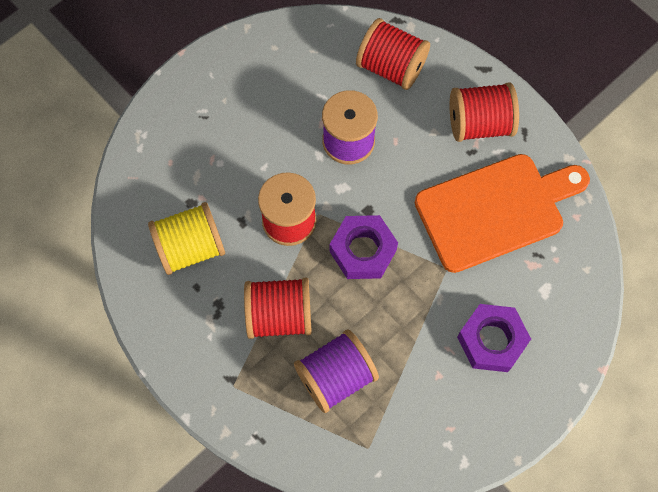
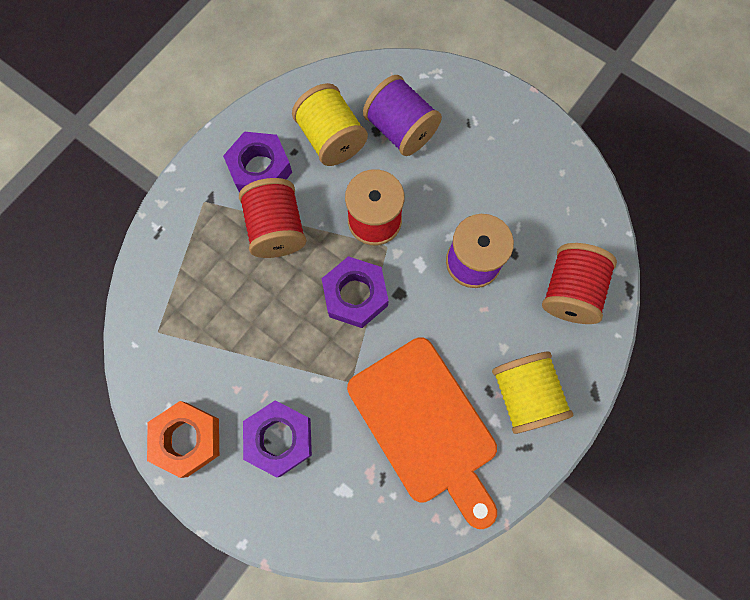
camera: 80 degrees right, 5 degrees up
(209, 323) = (260, 169): none -> purple nut
(335, 376) = (223, 290): purple spool -> purple spool (400, 129)
(479, 124) = (524, 395): red spool -> yellow spool
(481, 428) = (187, 439): none -> orange nut

